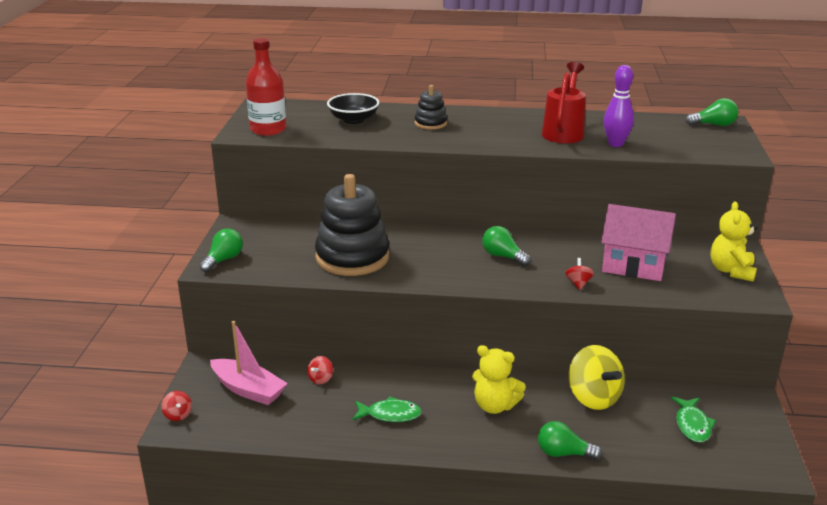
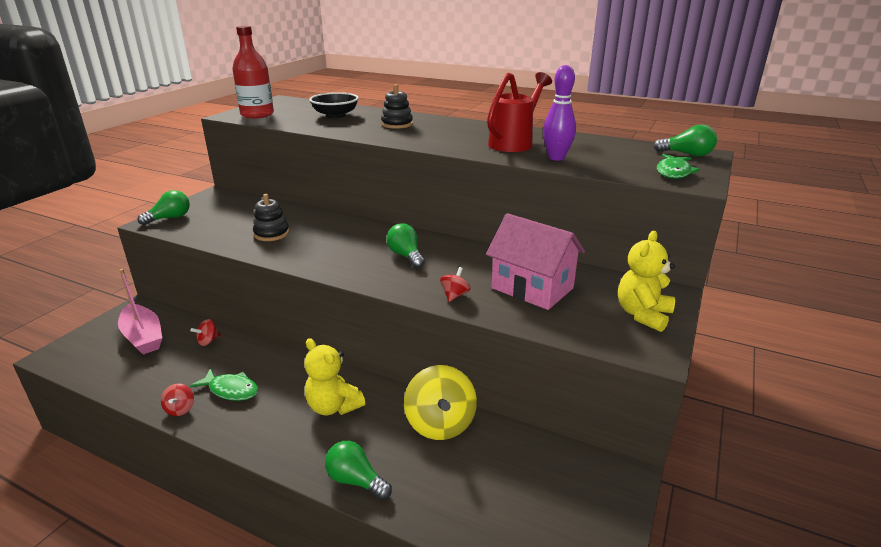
camera: 20 degrees right, 0 degrees up
(178, 415) = (68, 345): red spinning top -> red spinning top (180, 409)
(352, 257) = (271, 234): black stacking toy -> black stacking toy, size x0.49
(692, 425) = (527, 488): green fish -> green fish (673, 172)

